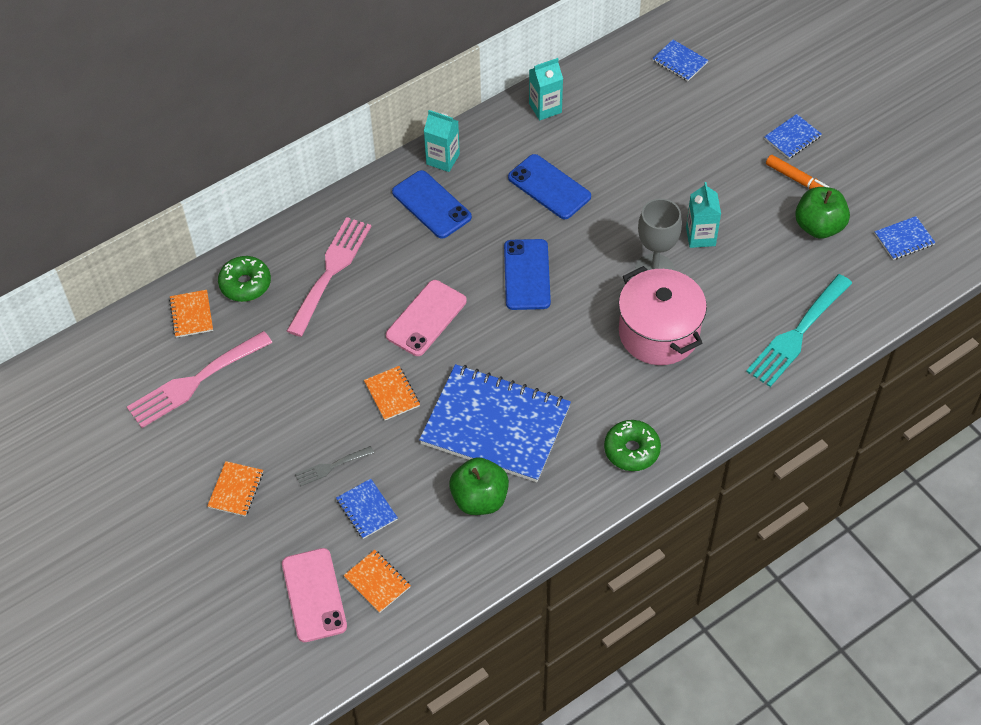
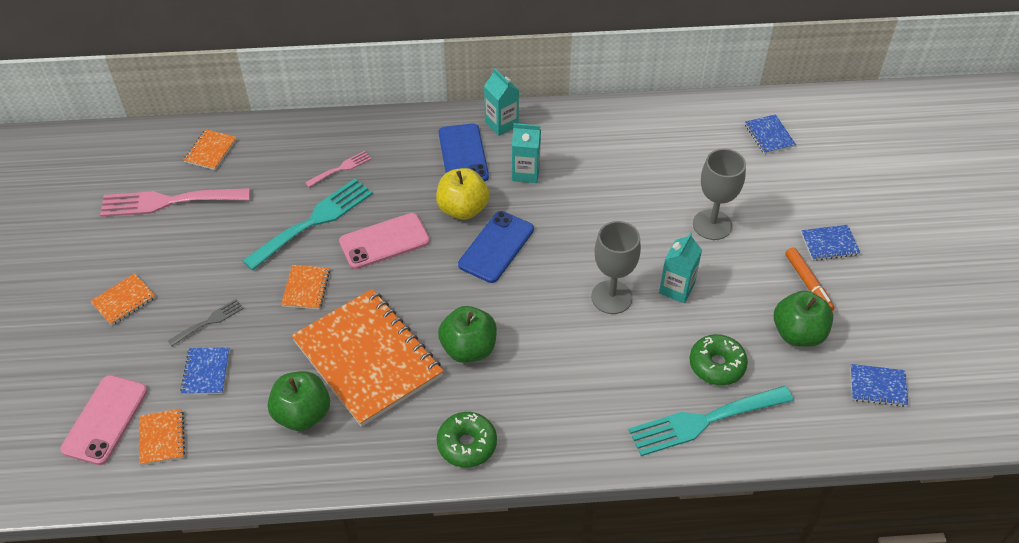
camera: 30 degrees right, 5 degrees down
(245, 284) = (269, 147): green donut -> green donut (717, 365)
(331, 271) = (341, 168): pink fork -> pink fork, size x0.50
(331, 467) = (209, 321): grey fork -> grey fork turned 135 degrees clockwise
(347, 332) = (314, 221): none -> turquoise fork
(471, 255) = (463, 209): none -> yellow apple
(495, 425) = (367, 358): blue notebook -> orange notebook
(545, 108) = (619, 122): turquoise carton -> turquoise carton (525, 173)
(549, 187) = (572, 185): blue phone -> none
(572, 373) = (468, 349): none -> green apple
(659, 333) = (573, 353): pink pot -> none
(689, 166) = (712, 225): none -> grey goblet

